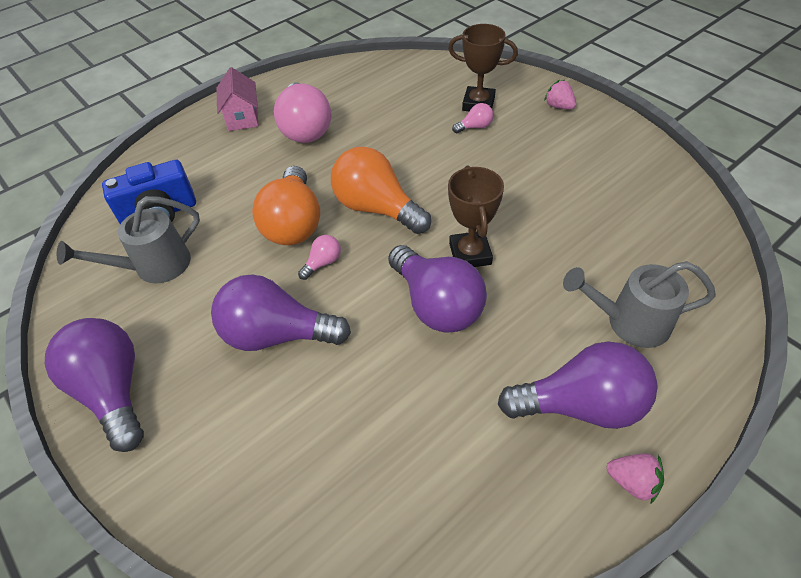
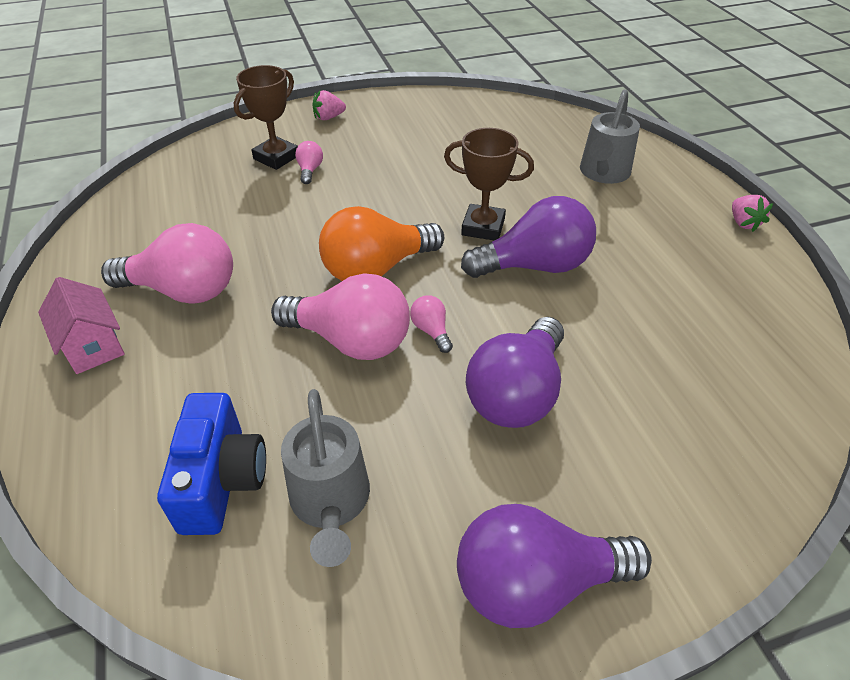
camera: 70 degrees left, 5 degrees down
(242, 117) = (93, 346): pink house -> pink house turned 45 degrees clockwise
(293, 223) = (351, 340): orange light bulb -> pink light bulb
(580, 405) = (672, 223): purple light bulb -> none
(632, 482) = (743, 223): pink strawberry -> pink strawberry turned 120 degrees clockwise

